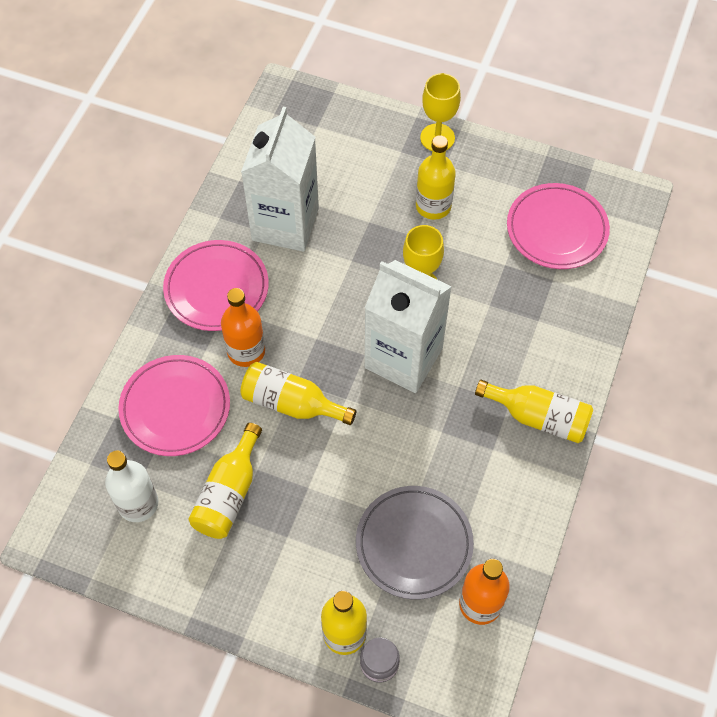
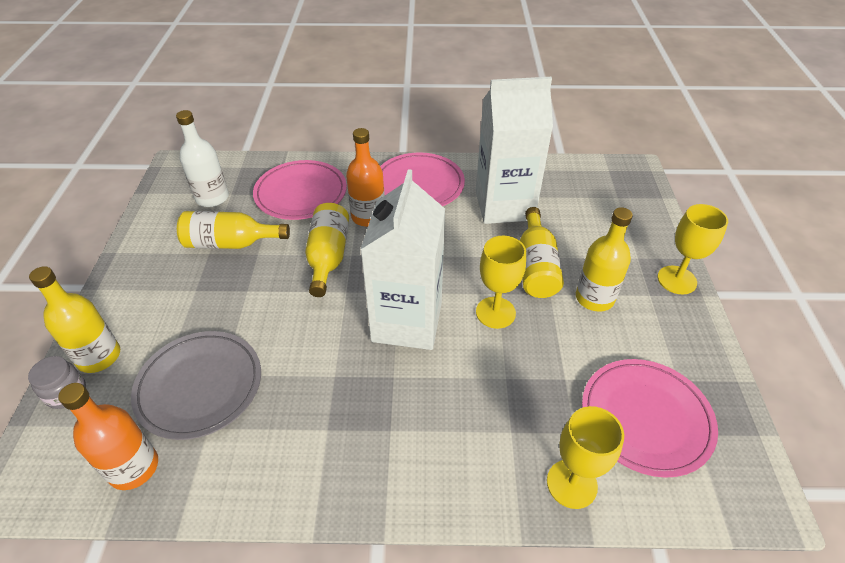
camera: 70 degrees right, 15 degrees down
(538, 417) = (383, 466): yellow bottle -> yellow bottle (536, 266)
(591, 299) = (571, 484): none -> yellow goblet

